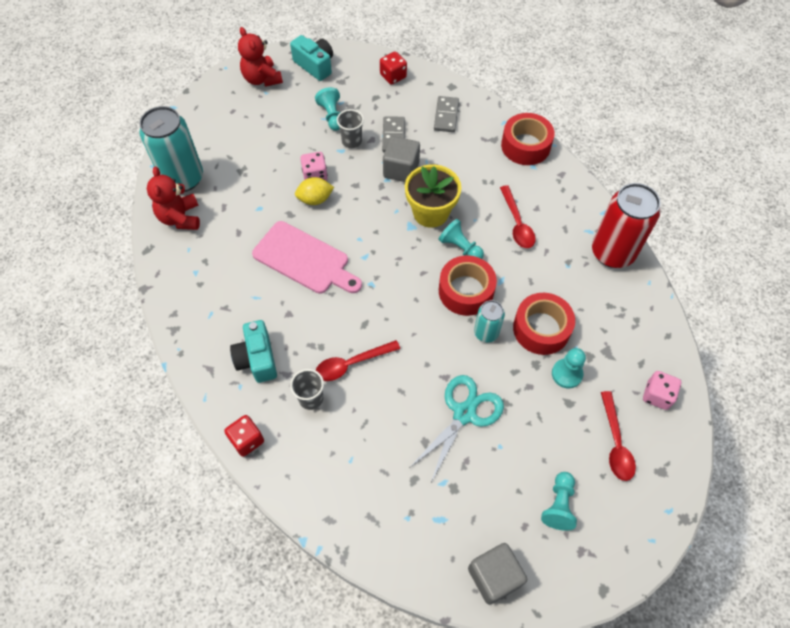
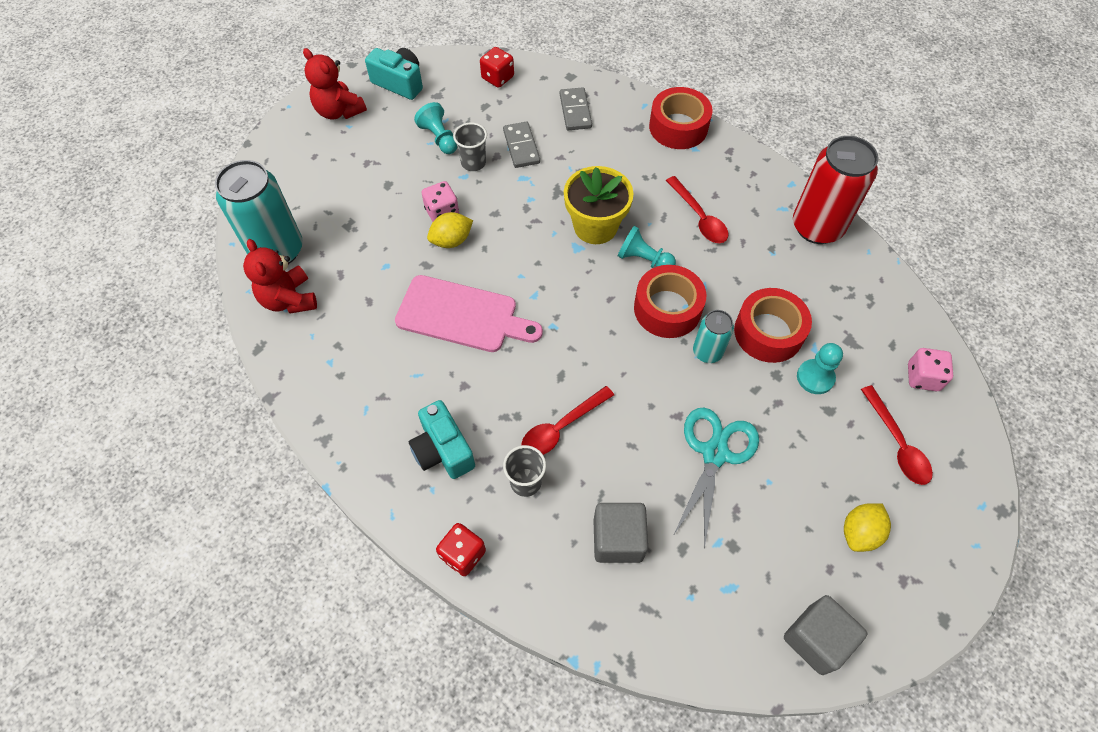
camera: 15 degrees left, 0 degrees up
(401, 170) = (543, 184): grey cube -> grey cube (618, 539)
(558, 505) = (859, 533): turquoise pawn -> yellow lemon

